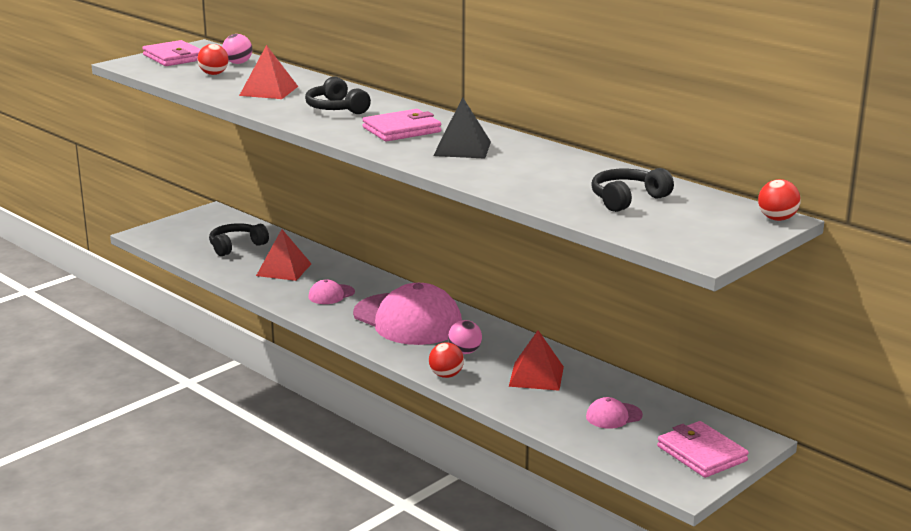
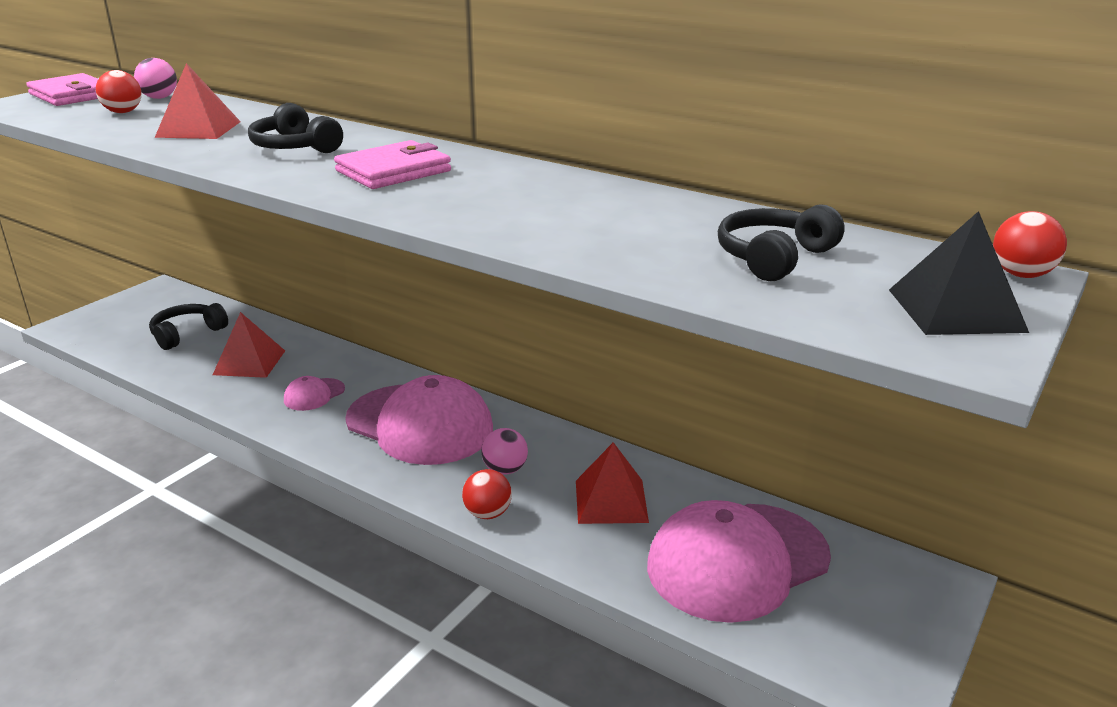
camera: 10 degrees left, 5 degrees up
(462, 148) = (489, 193): black pyramid -> black pyramid (955, 310)
(613, 416) = (737, 561): pink cap -> pink cap, size x2.36
(701, 453) = (885, 619): pink wallet -> none

